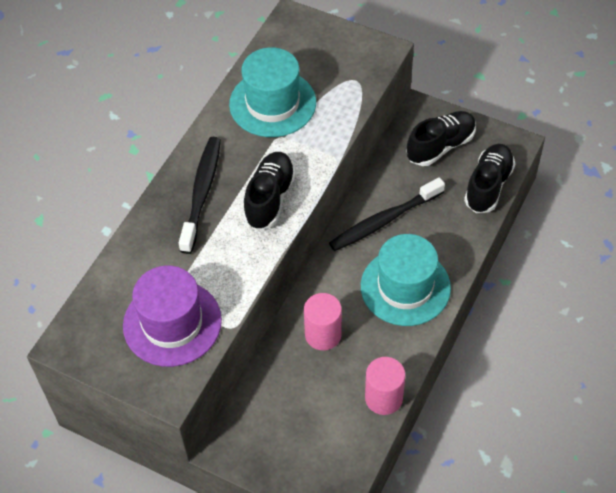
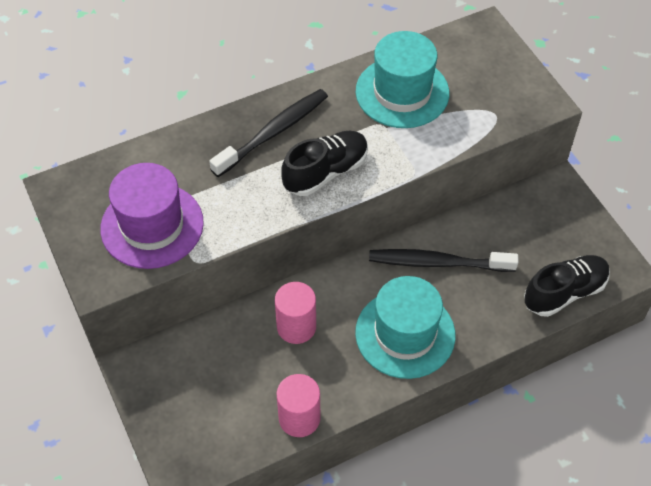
camera: 35 degrees right, 0 degrees up
(440, 146) = (549, 229): black shoe -> none

